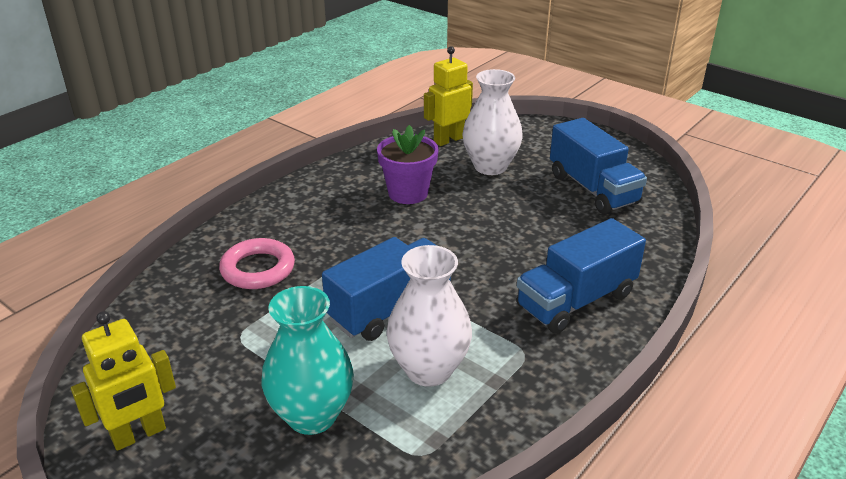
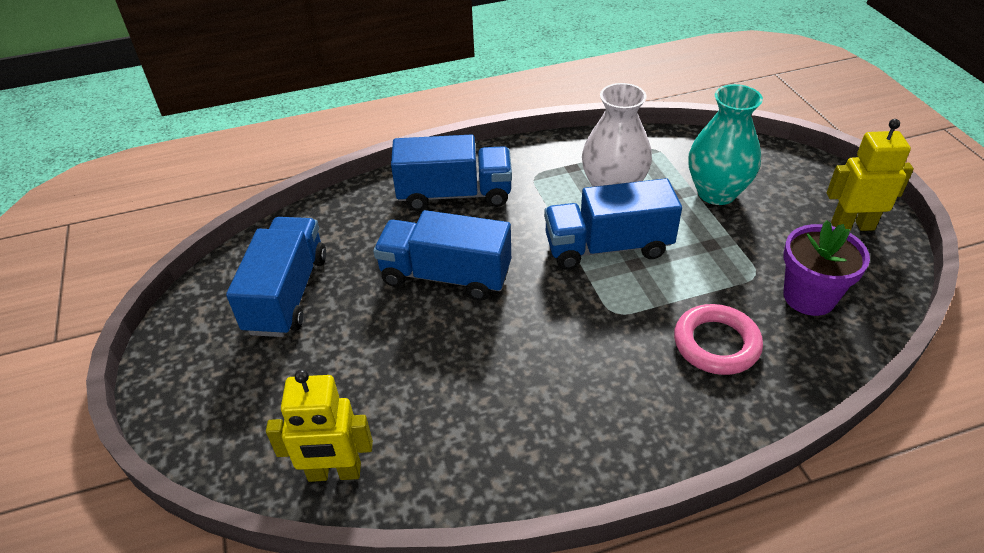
camera: 145 degrees left, 10 degrees up
(408, 193) = (482, 384): purple flower pot -> purple flower pot (809, 297)
(490, 166) = (344, 384): white vase -> none
(501, 237) = (445, 276): none -> blue truck

